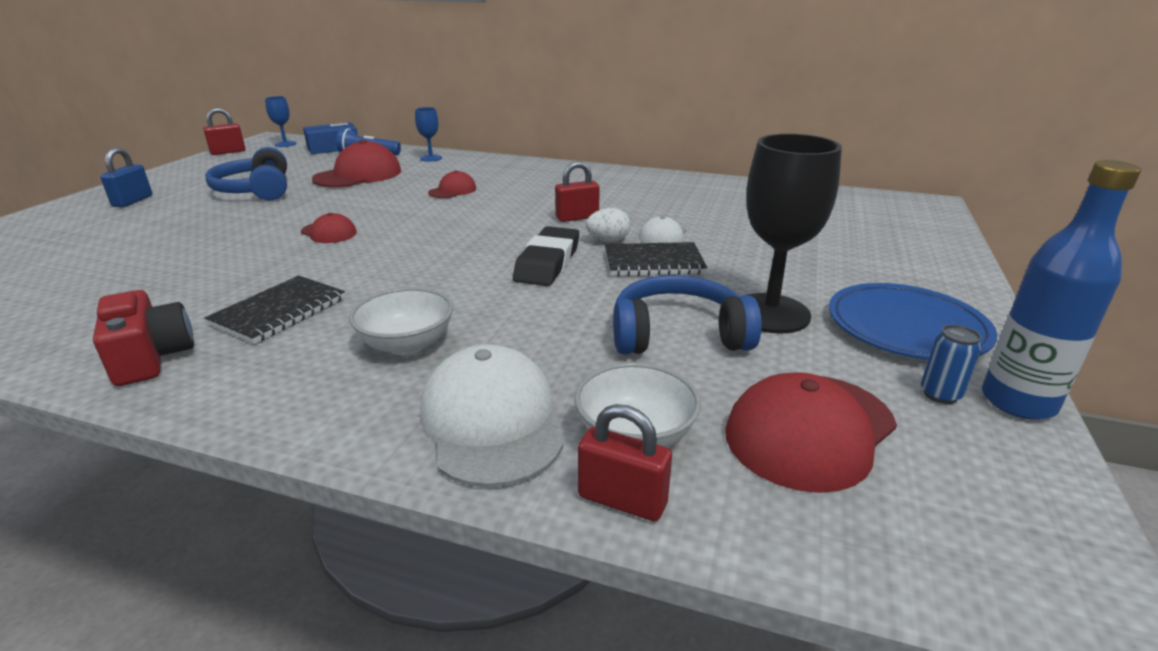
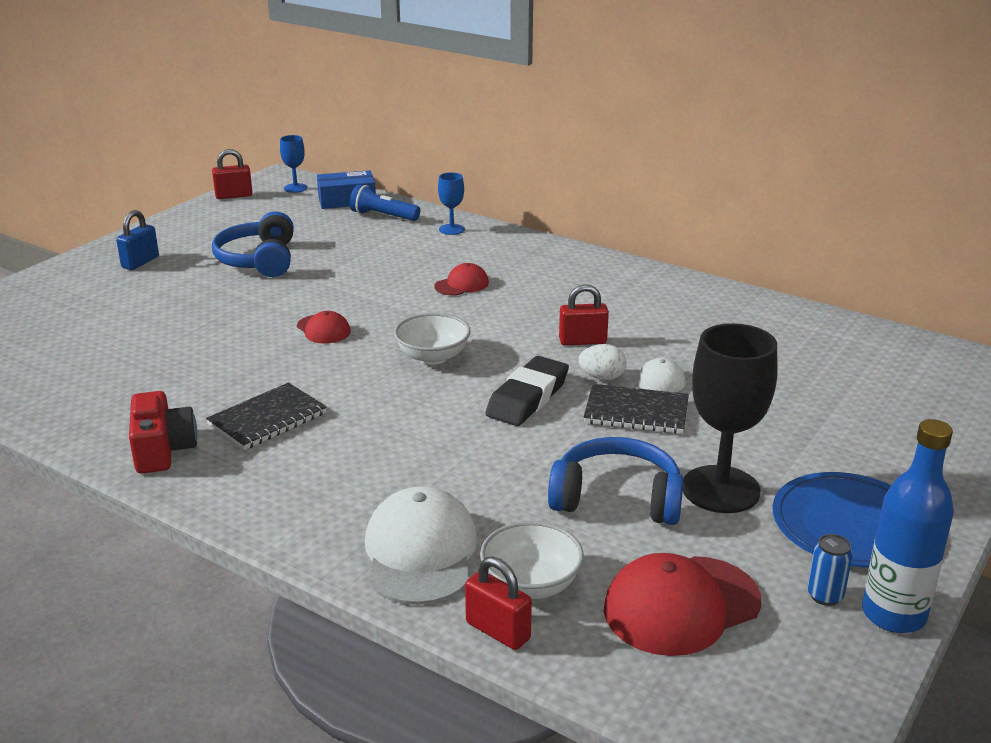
camera: 15 degrees right, 0 degrees up
(358, 175) = (366, 249): red cap -> none
(407, 344) = (370, 470): white bowl -> white bowl (433, 357)

